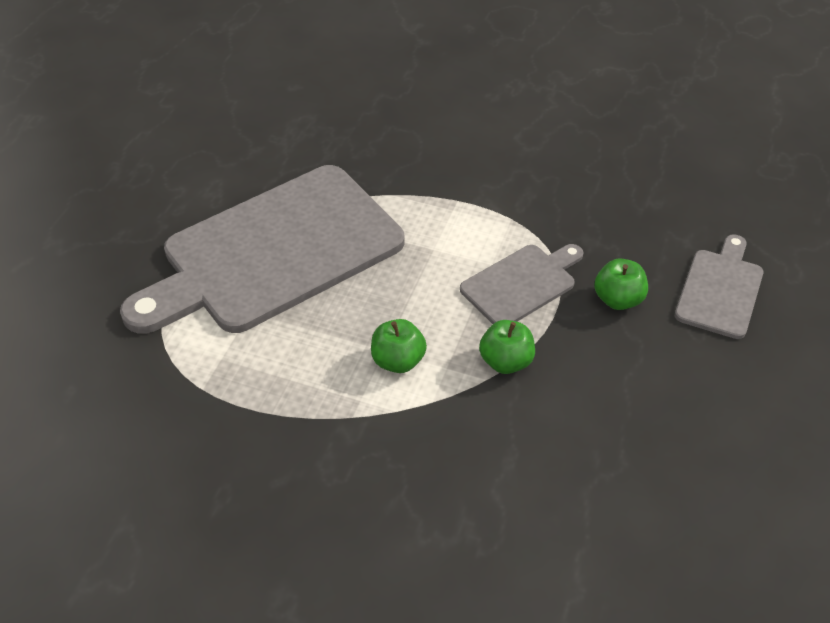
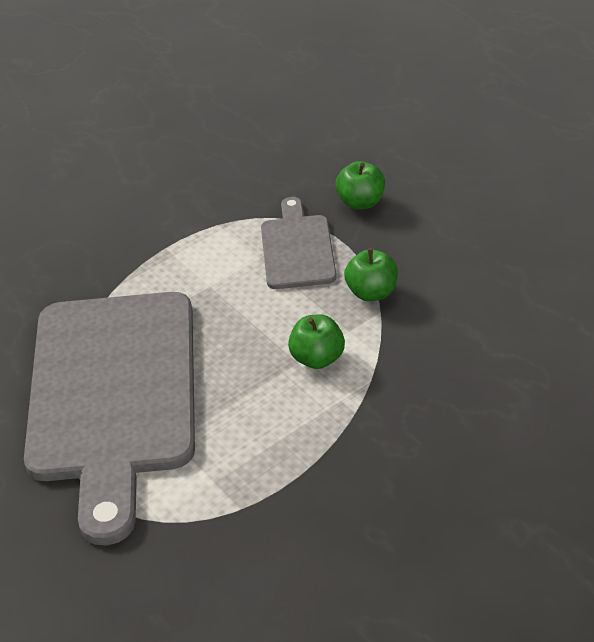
camera: 55 degrees left, 5 degrees down
(720, 290) = (397, 146): grey cutting board -> none

